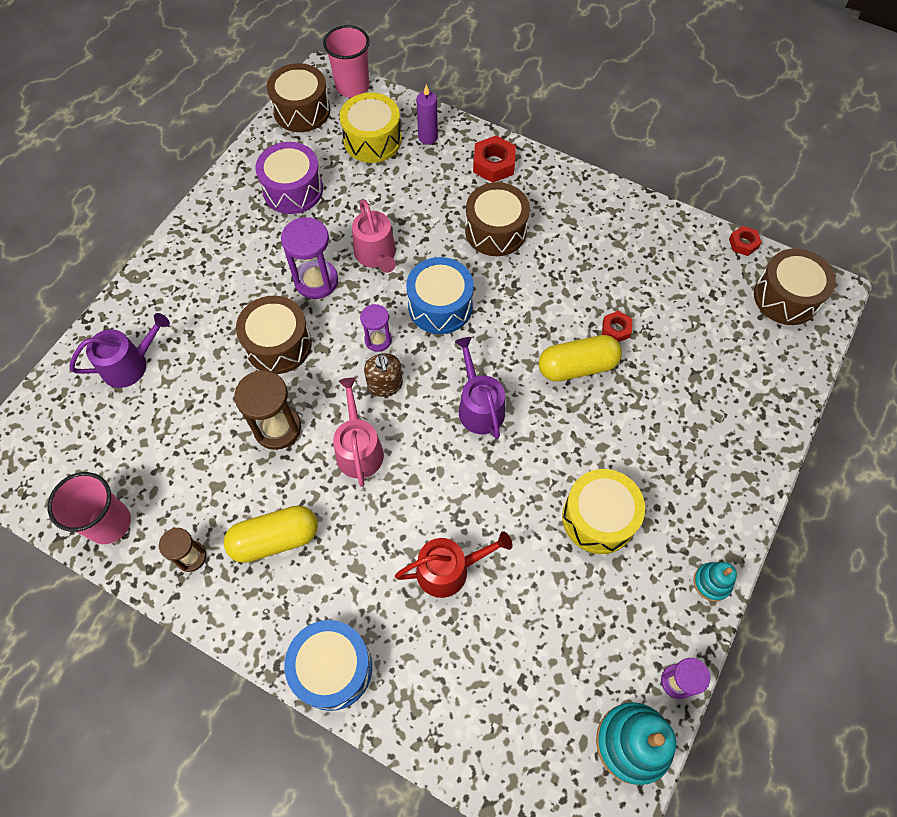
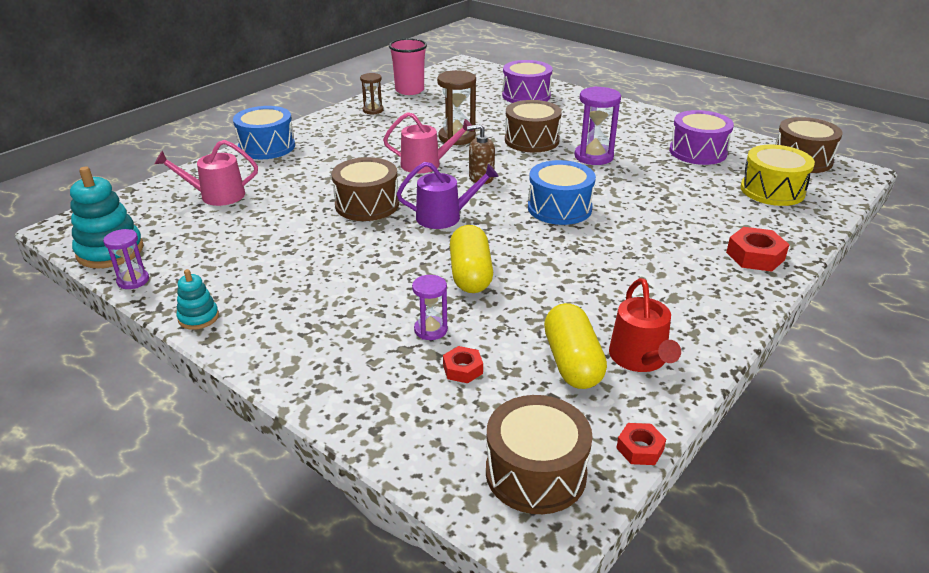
camera: 100 degrees right, 30 degrees down
(130, 364) = (526, 95): purple watering can -> purple drum
(275, 539) = (369, 134): yellow capsule -> yellow capsule (572, 362)
(352, 86) = (848, 185): pink cup -> none
(376, 255) = (622, 183): pink watering can -> pink watering can (217, 195)
(378, 340) = (527, 178): purple hourglass -> purple hourglass (430, 330)
(428, 137) = (786, 220): purple candle -> none
(449, 569) = (305, 190): red watering can -> red watering can (640, 358)
(495, 231) = (654, 247): brown drum -> brown drum (367, 205)
(598, 518) = (304, 263): yellow drum -> none
(616, 329) = (511, 306): red nut -> red nut (462, 369)

